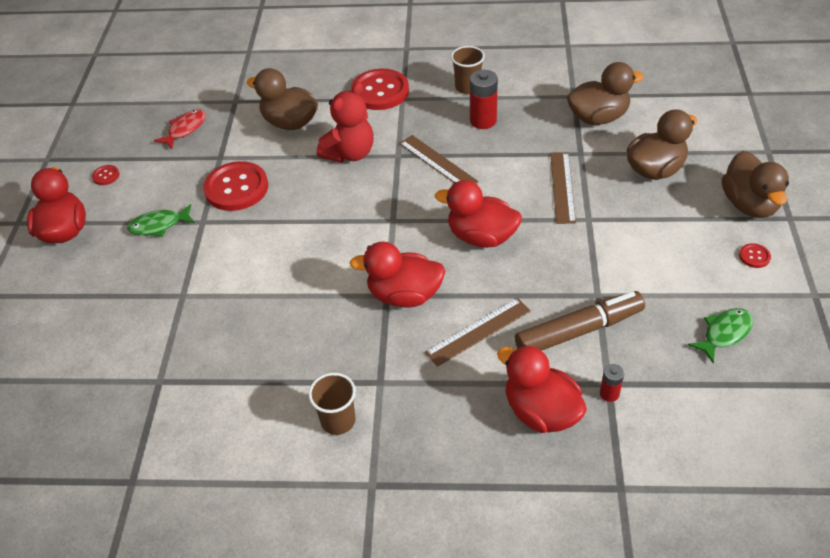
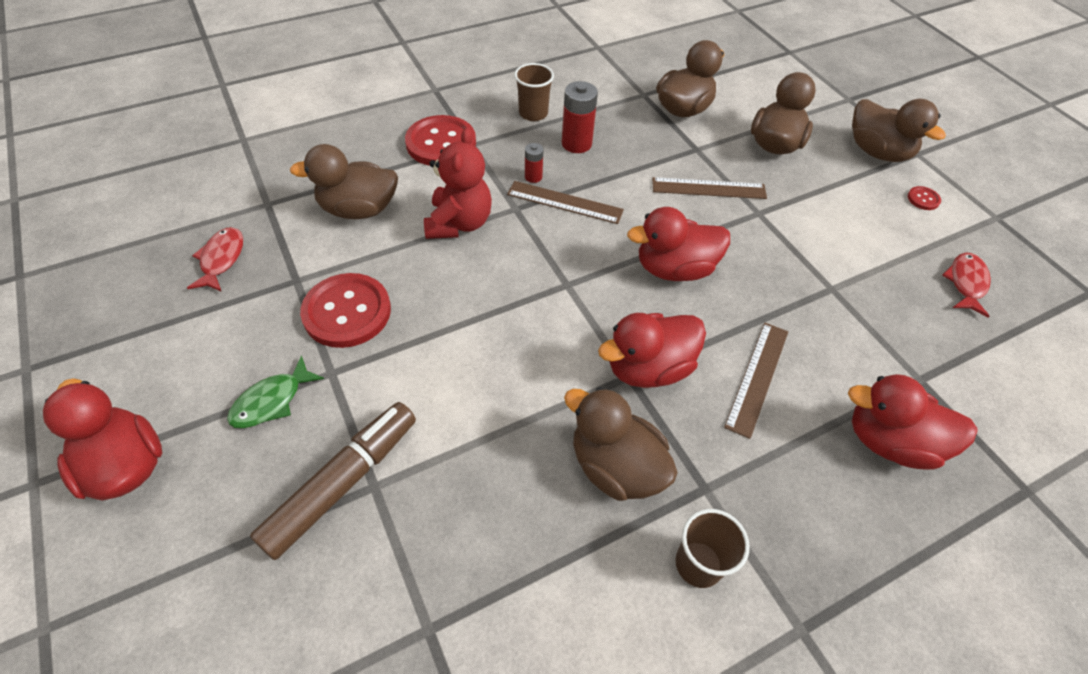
camera: 35 degrees left, 5 degrees up
(106, 176) = (142, 360): red button -> none
(332, 345) = (615, 467): none -> brown duck
(562, 187) = (708, 188): brown ruler -> brown ruler turned 60 degrees counterclockwise
(579, 331) = (848, 334): brown marker -> brown marker (343, 483)
(609, 393) = (930, 390): red battery -> red battery (533, 177)
(724, 333) = (966, 283): green fish -> red fish

